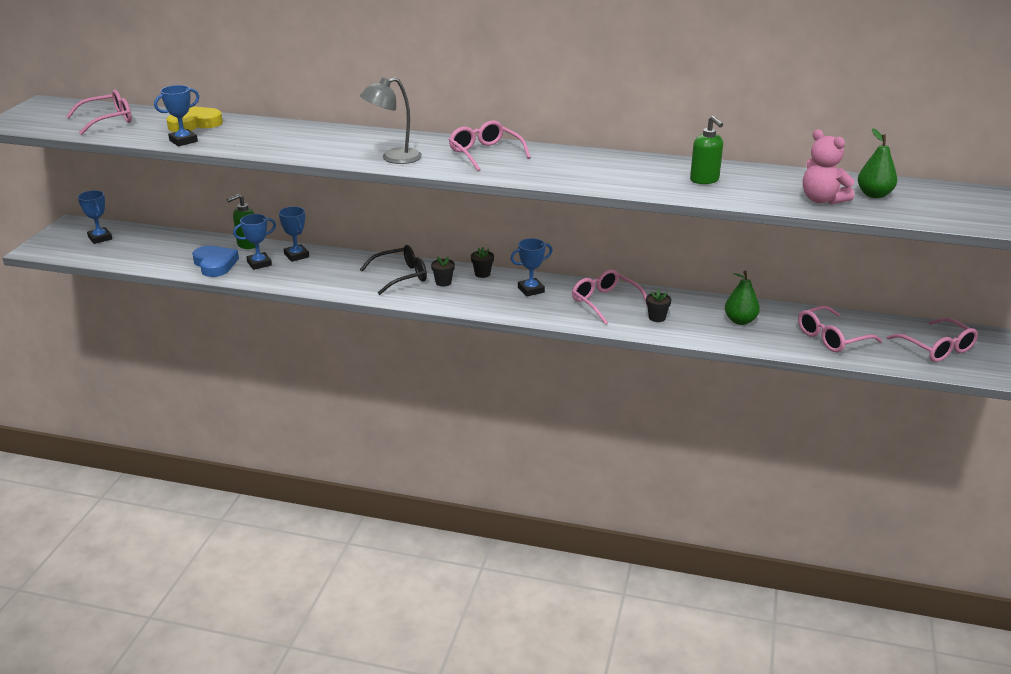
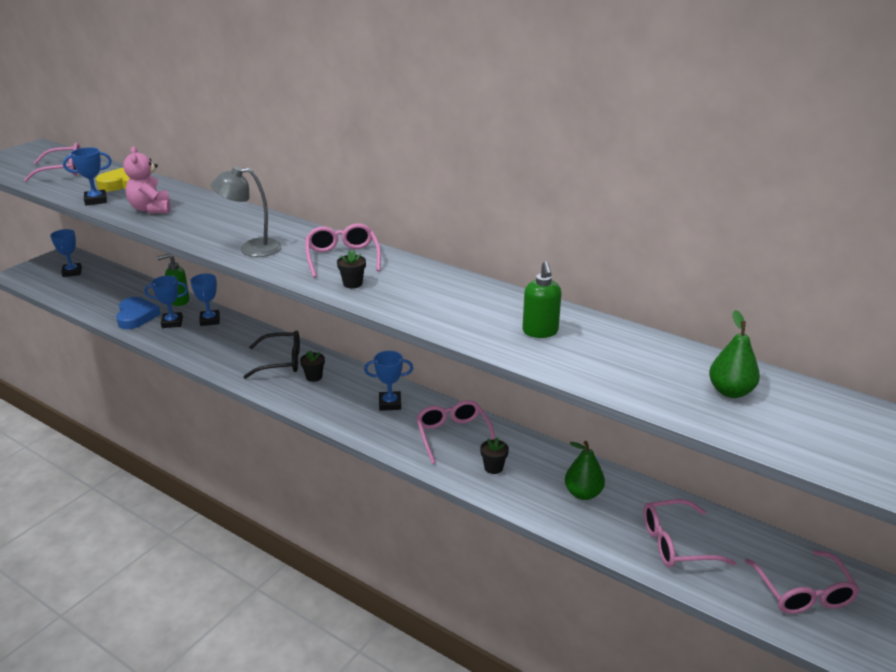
camera: 20 degrees right, 0 degrees up
(482, 274) = (358, 375): black flower pot -> black flower pot (352, 283)
(822, 200) = (657, 386): pink teddy bear -> pink teddy bear (151, 209)

